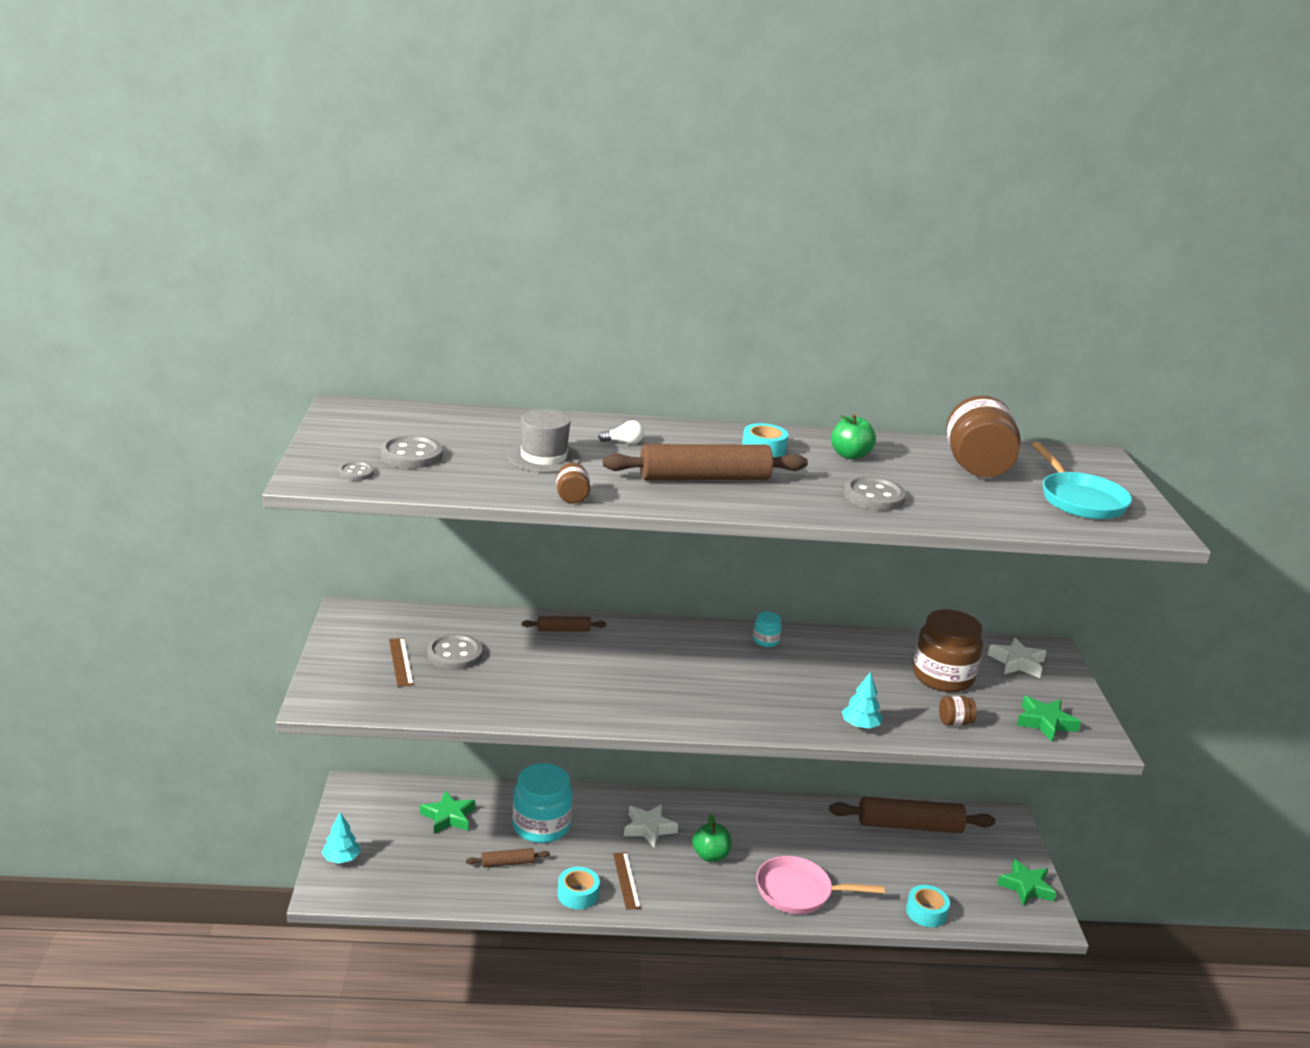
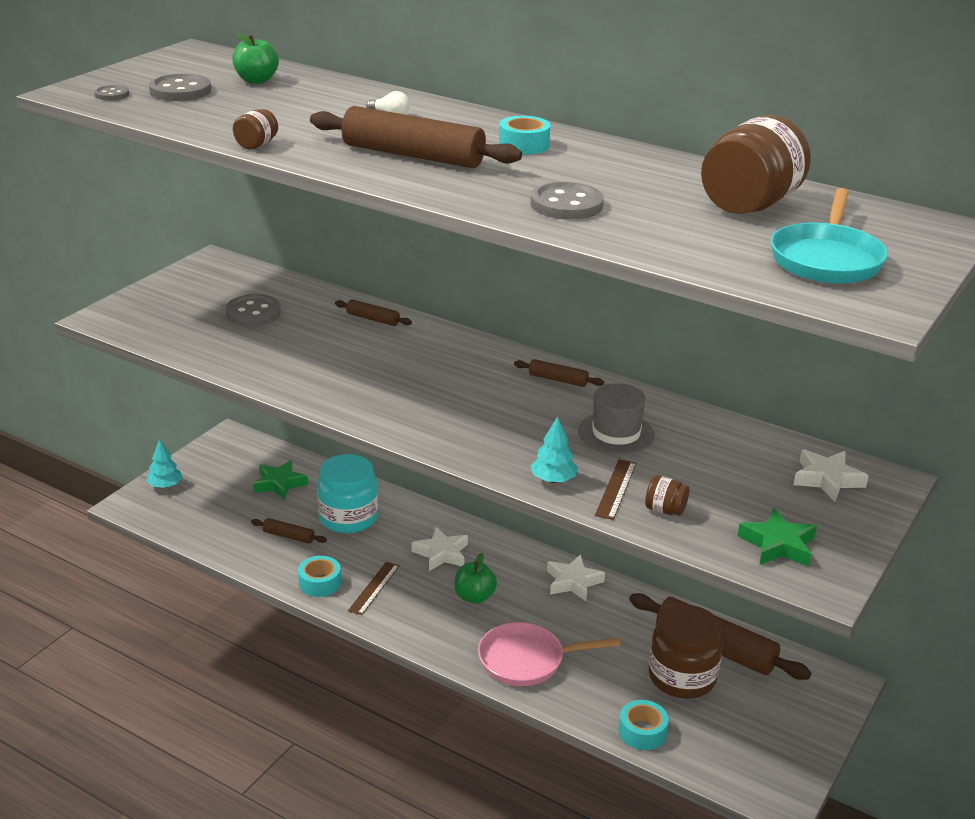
camera: 35 degrees right, 5 degrees up
(401, 662) = (203, 306): brown ruler -> brown ruler (616, 489)
(543, 457) = (291, 112): grey hat -> grey hat (616, 433)
(765, 640) = (558, 379): turquoise jar -> brown rolling pin
(768, 813) = (573, 582): none -> white star
(798, 892) = (526, 660): pink pan -> pink pan turned 45 degrees counterclockwise
(850, 455) = (612, 167): green apple -> green apple (256, 81)
(942, 677) = (712, 466): brown jar -> brown jar (682, 677)
(1026, 887) = (788, 755): green star -> none

